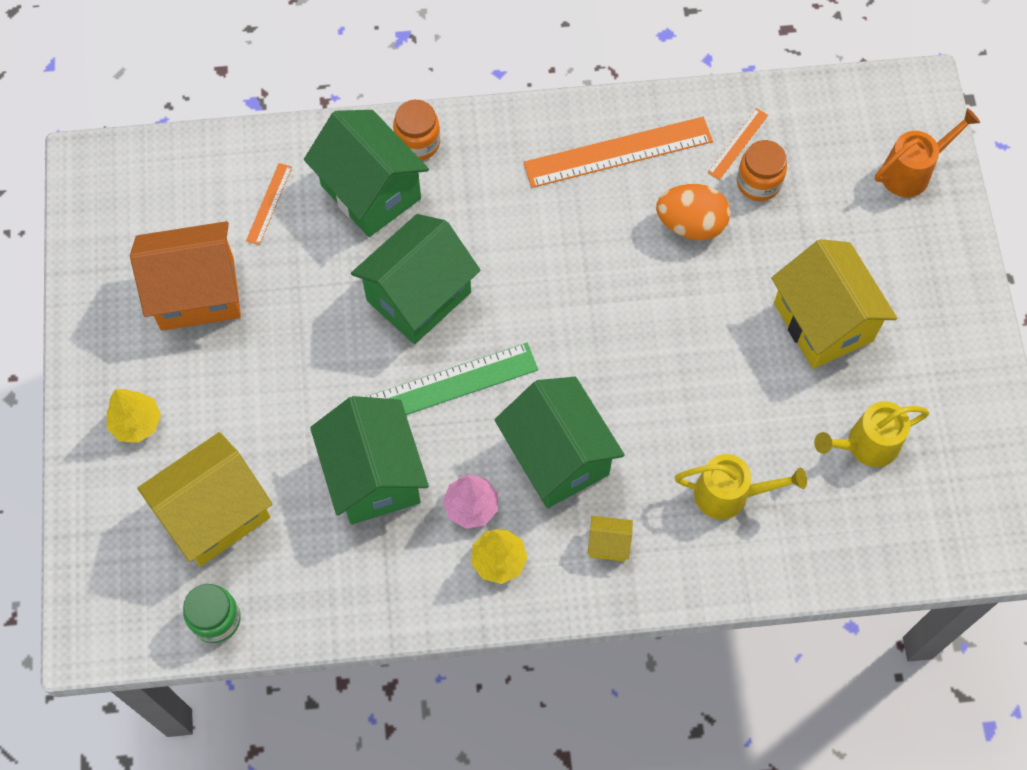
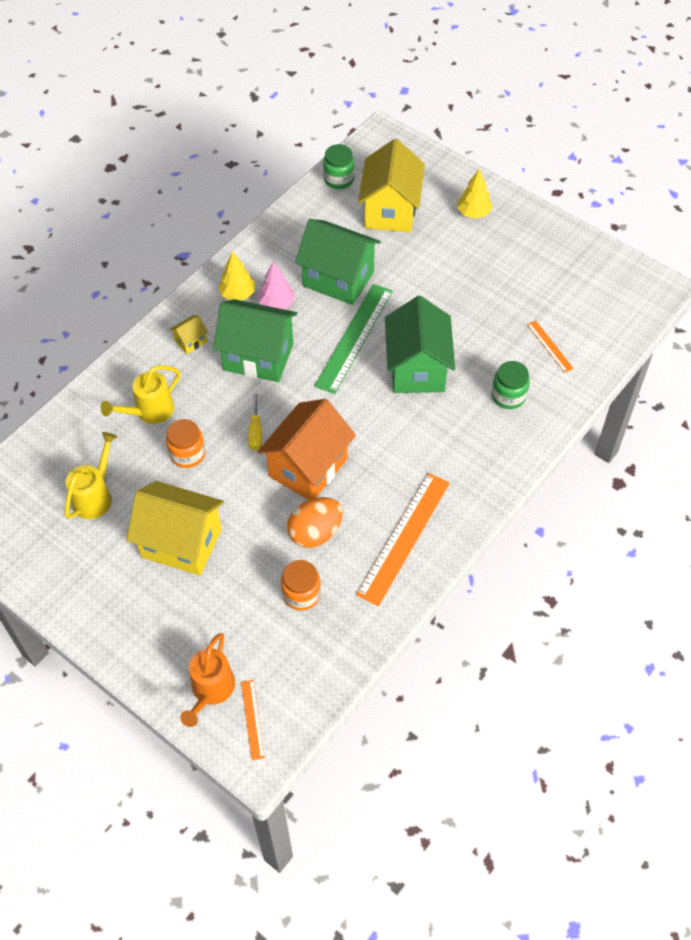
camera: 135 degrees right, 10 degrees down
(197, 293) = (524, 280): orange house -> orange house (308, 467)
(371, 192) = (508, 396): green house -> green jar
(418, 143) = (519, 442): orange jar -> orange jar (187, 454)
(645, 373) = (255, 432): none -> yellow screwdriver
(738, 144) = (339, 608): orange ruler -> orange ruler (252, 719)

